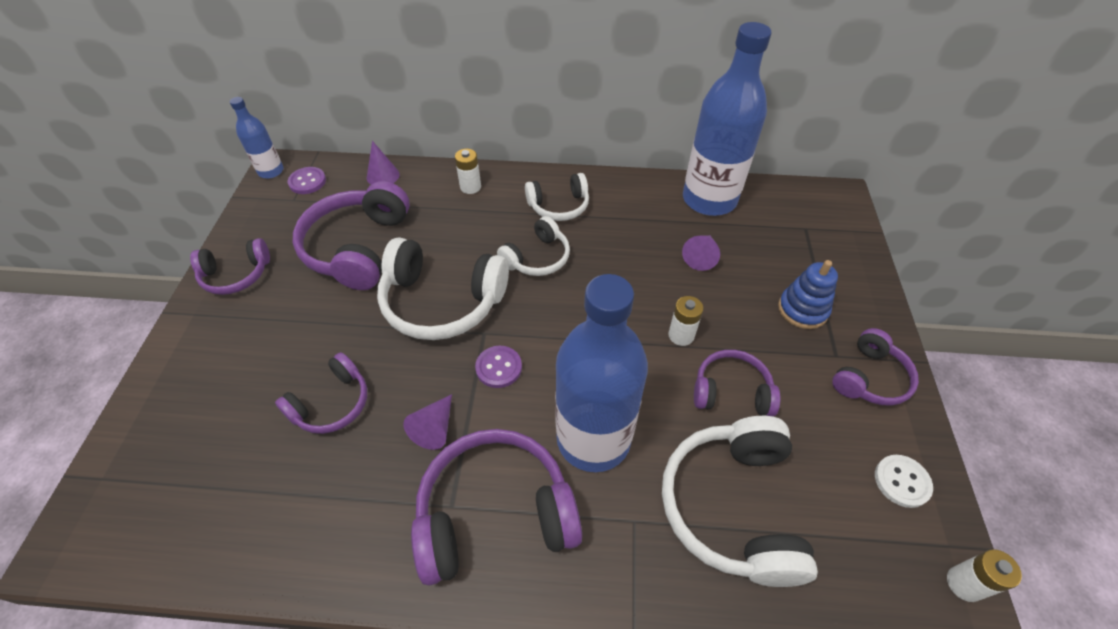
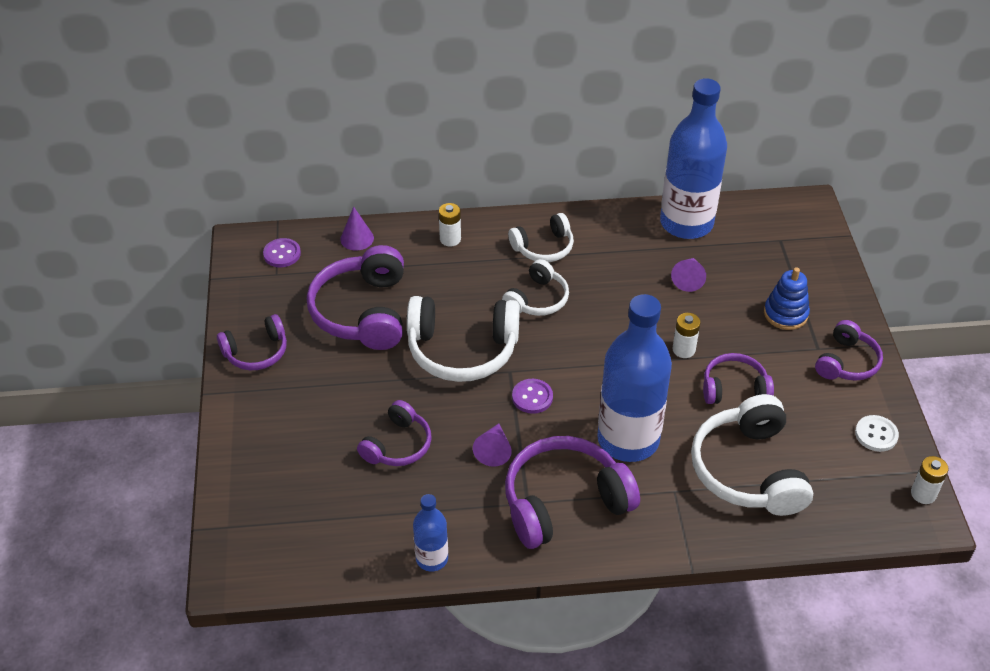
camera: 10 degrees left, 5 degrees down
(271, 171) = (238, 248): blue bottle -> blue bottle (432, 558)

